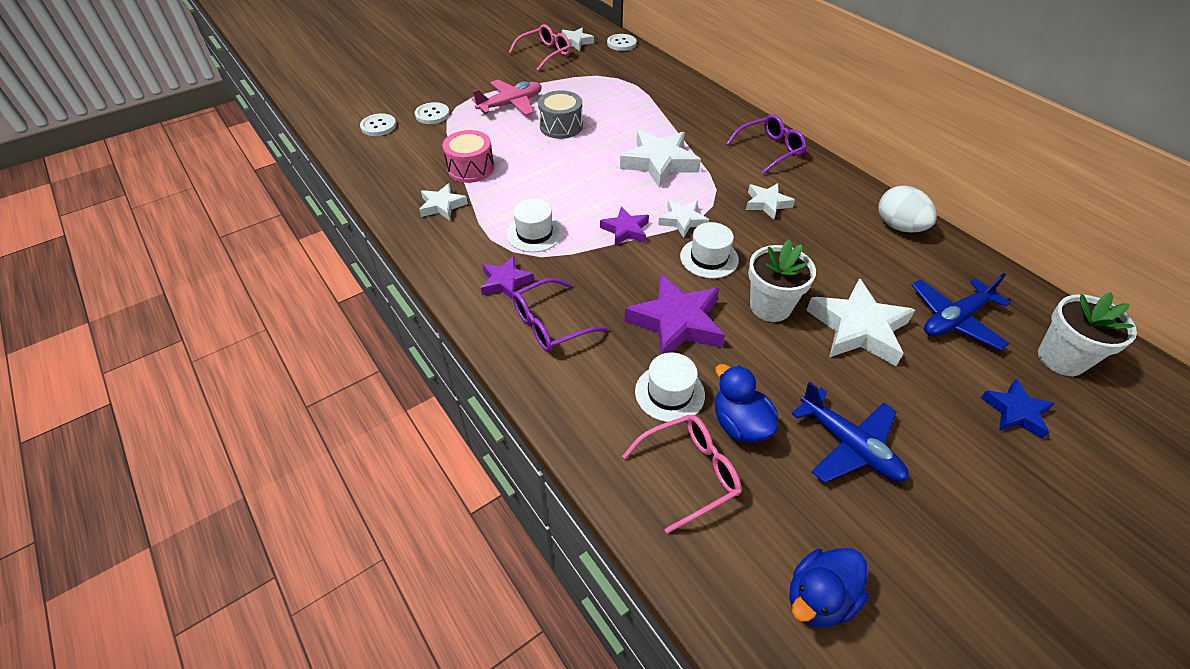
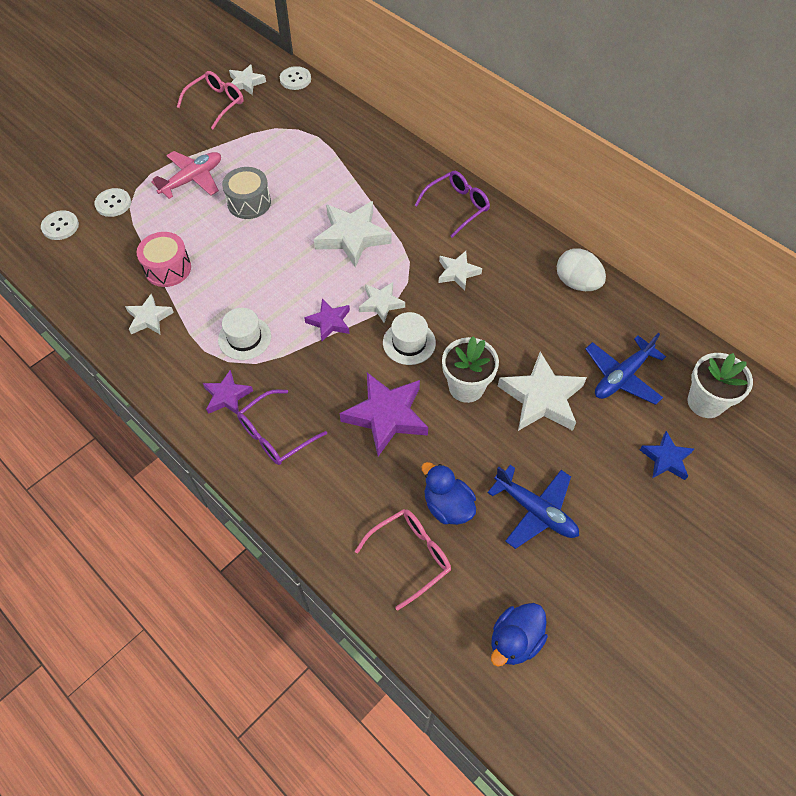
camera: 10 degrees left, 10 degrees up
(669, 393) = (387, 486): white hat -> none

